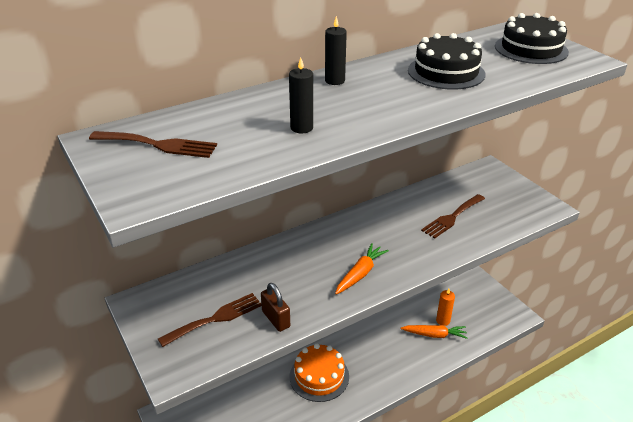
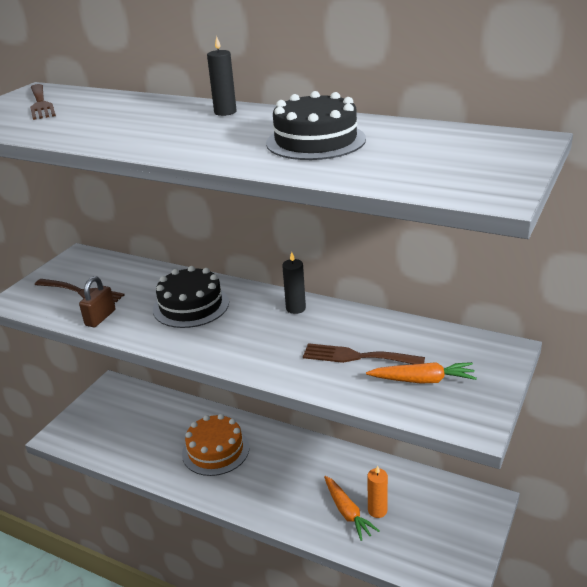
camera: 60 degrees right, 5 degrees down
(301, 128) = (112, 128): black candle -> black candle (295, 308)
(360, 273) = (198, 335): orange carrot -> orange carrot (423, 380)
(531, 49) = (466, 159): black cake -> black cake (191, 306)

